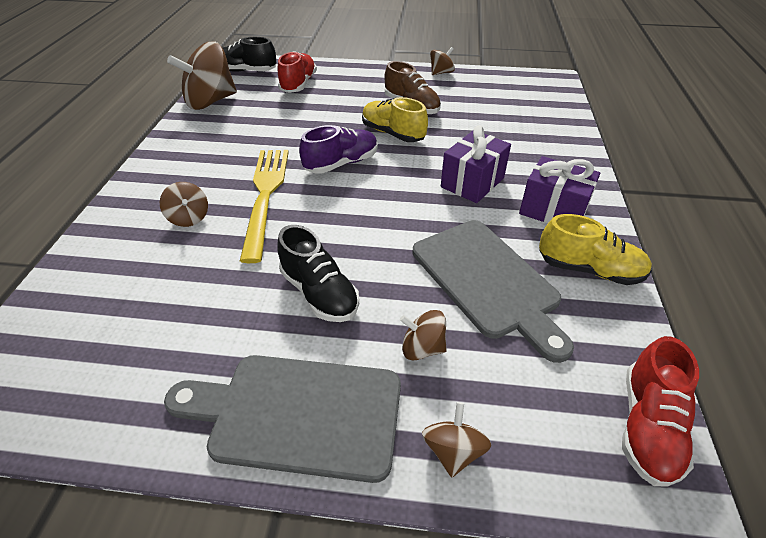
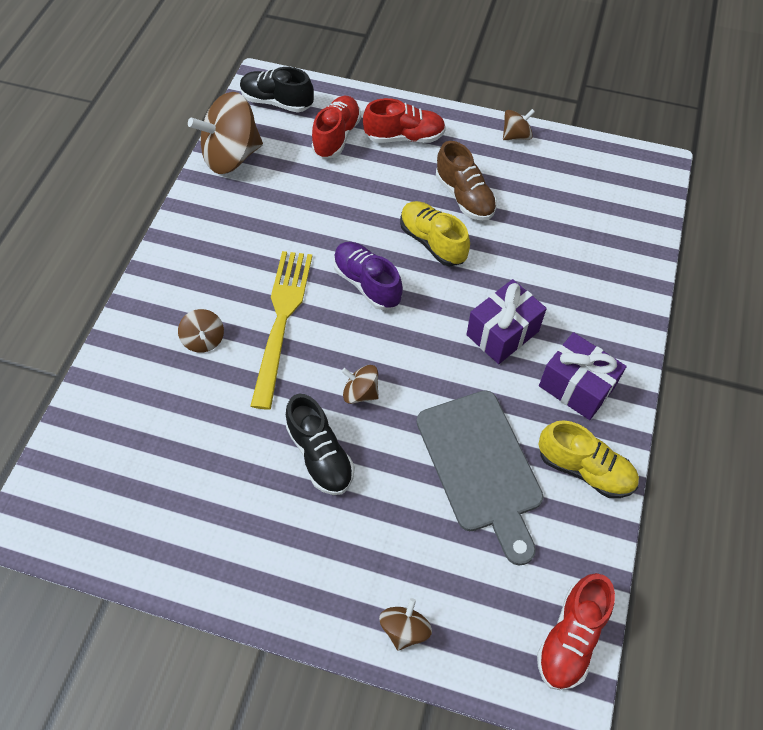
camera: 10 degrees right, 15 degrees up
(298, 413) = (287, 574): grey cutting board -> none
(341, 164) = (367, 283): purple shoe -> purple shoe turned 105 degrees counterclockwise
(353, 80) = (404, 137): none -> red shoe
(422, 348) = (402, 530): brown spinning top -> brown spinning top (360, 392)

